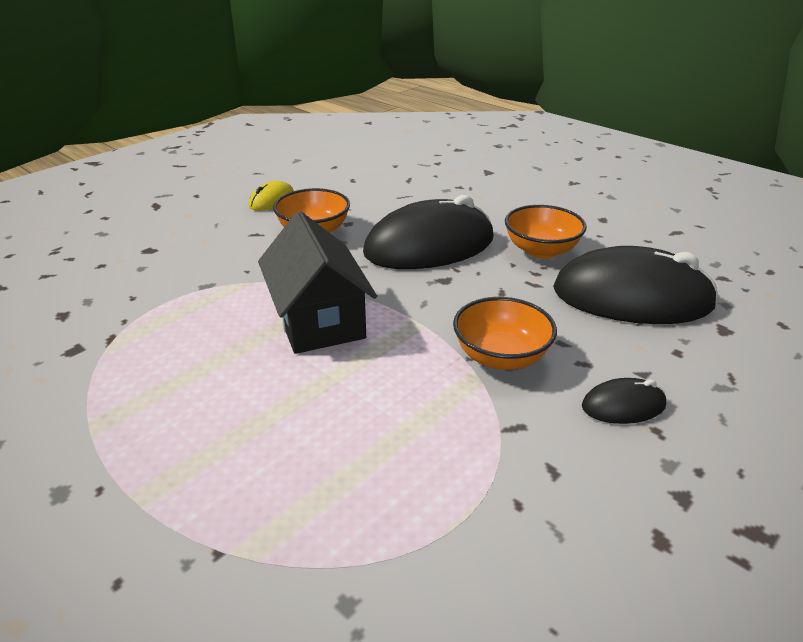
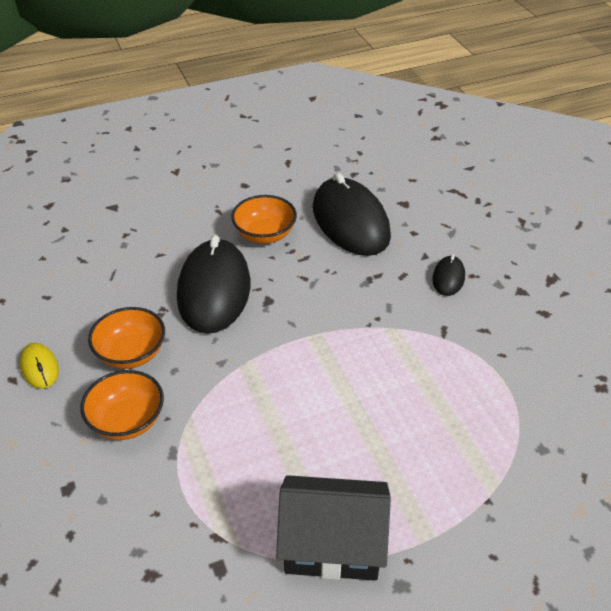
camera: 65 degrees left, 10 degrees up
(318, 320) = (277, 389): black house -> black house (332, 544)
(501, 357) = (377, 309): orange bowl -> orange bowl (127, 421)
(632, 298) = (350, 222): black mouse -> black mouse turned 60 degrees counterclockwise

